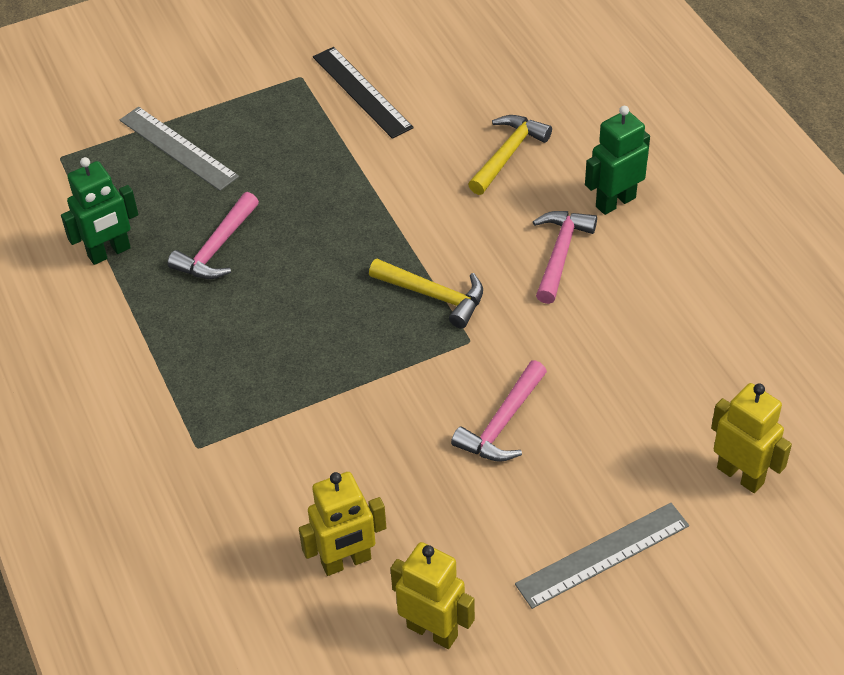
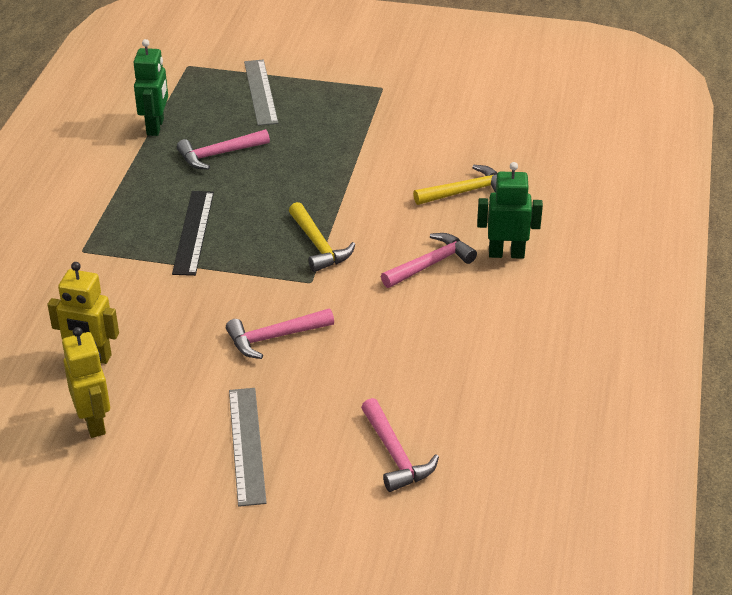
camera: 35 degrees right, 10 degrees down
(109, 252) = (156, 127): green robot -> green robot turned 90 degrees counterclockwise
(361, 92) = (410, 113): black ruler -> black ruler (193, 232)
(602, 554) = (247, 445): grey ruler -> grey ruler turned 75 degrees clockwise
(740, 475) = (395, 455): yellow robot -> pink hammer

